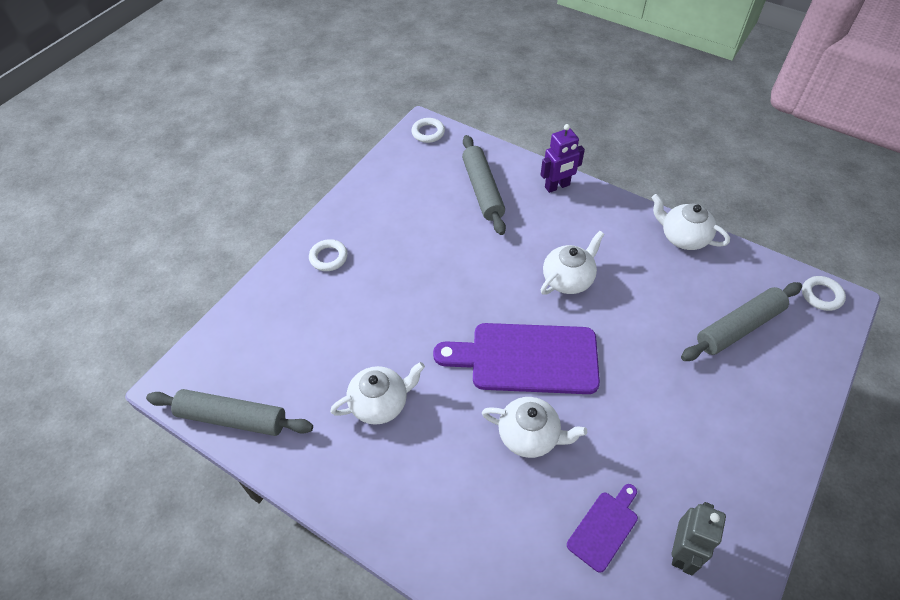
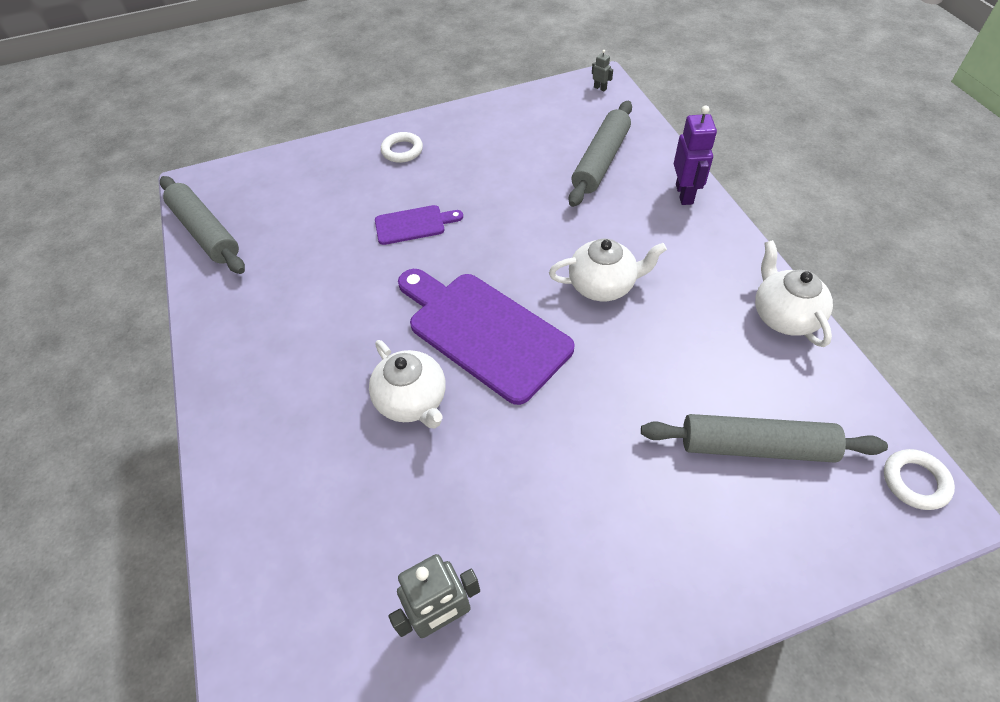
camera: 40 degrees right, 0 degrees up
(380, 403) = (319, 289): white teapot -> none
(428, 133) = (600, 88): white ring -> grey robot
(557, 186) = (684, 194): purple robot -> purple robot turned 105 degrees counterclockwise
(604, 528) = (391, 533): purple cutting board -> purple cutting board (413, 224)

